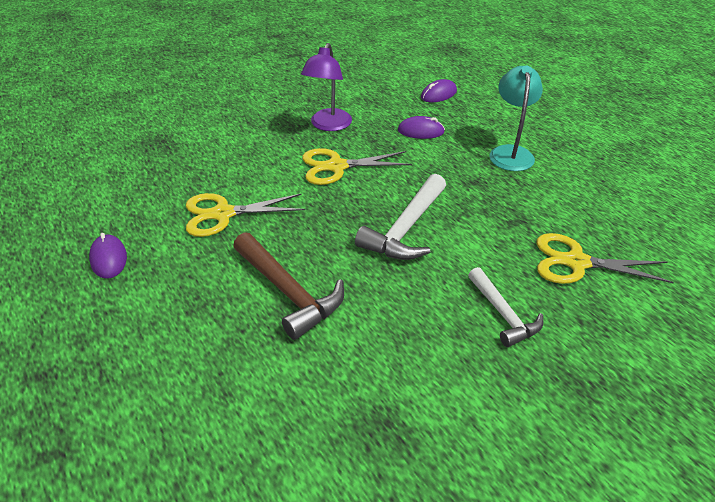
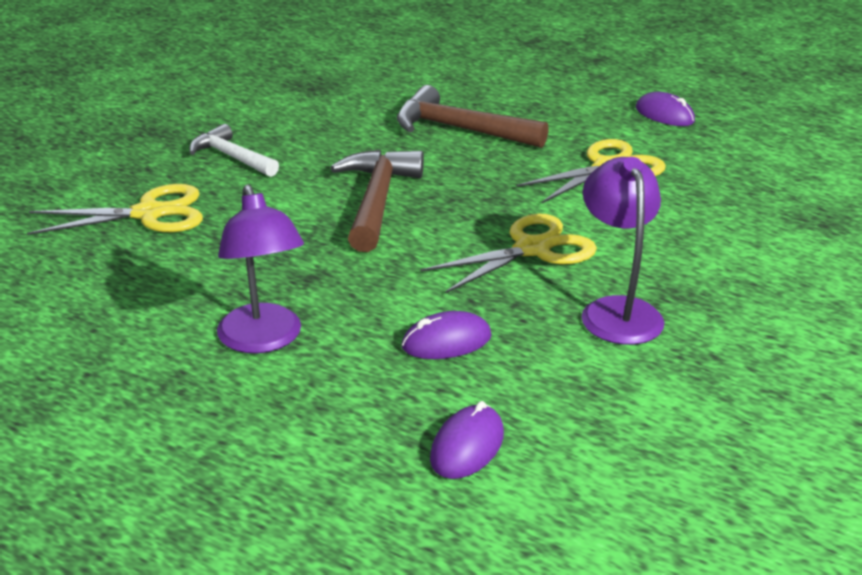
camera: 155 degrees right, 10 degrees down
(406, 229) = (377, 201): white hammer -> brown hammer
(510, 153) = (263, 340): turquoise lamp -> purple lamp

